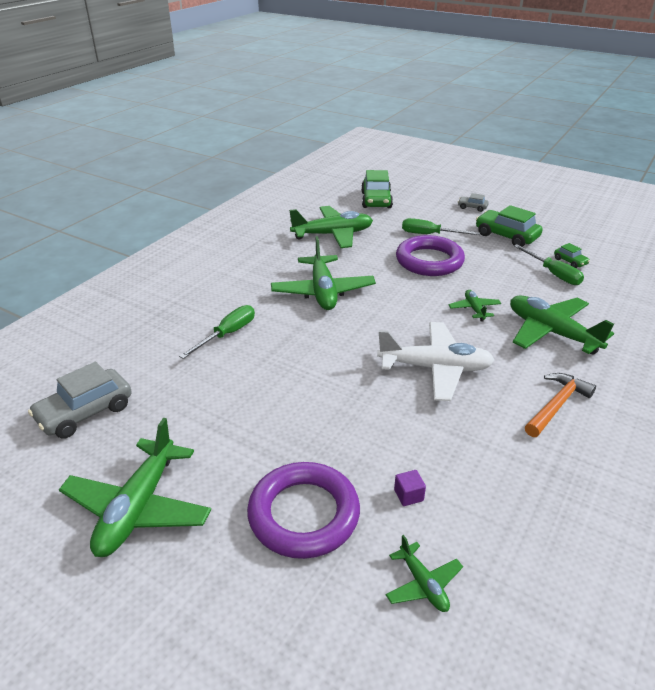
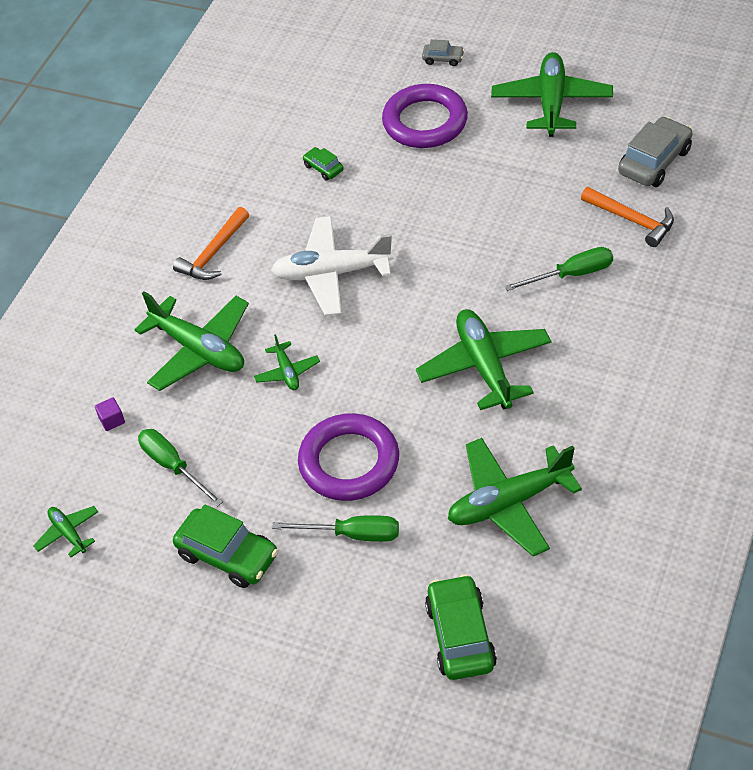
camera: 175 degrees right, 15 degrees up
(149, 365) = (632, 220): none -> orange hammer
(227, 334) = (571, 274): green screwdriver -> green screwdriver turned 135 degrees counterclockwise
(408, 495) = (347, 149): purple cube -> purple cube (112, 420)
(423, 584) = (332, 98): green plane -> green plane (68, 533)
(472, 207) = (279, 643): grey car -> grey car (443, 59)
(570, 261) = (141, 502): green car -> green car (323, 168)

